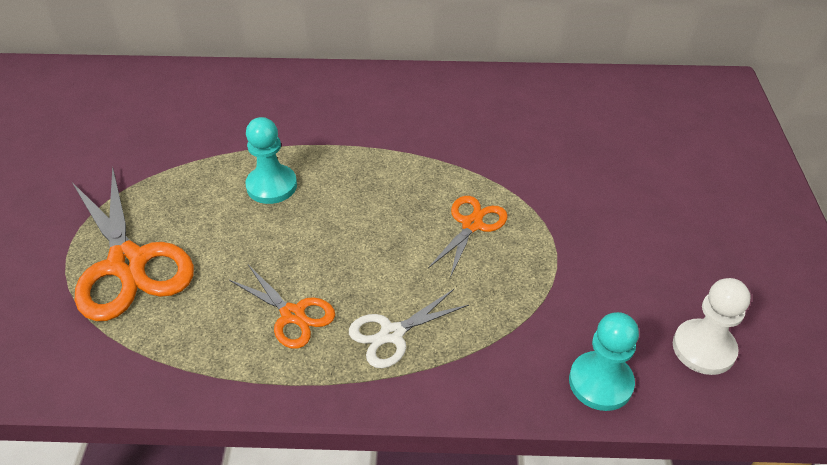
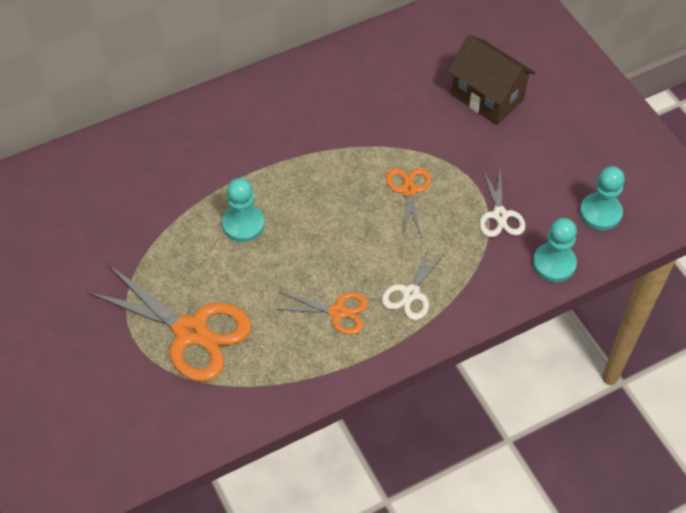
camera: 30 degrees left, 10 degrees up
(564, 295) = (500, 215): none -> white scissors
(628, 170) = (487, 97): none -> brown house
(703, 348) = (600, 213): white pawn -> turquoise pawn

